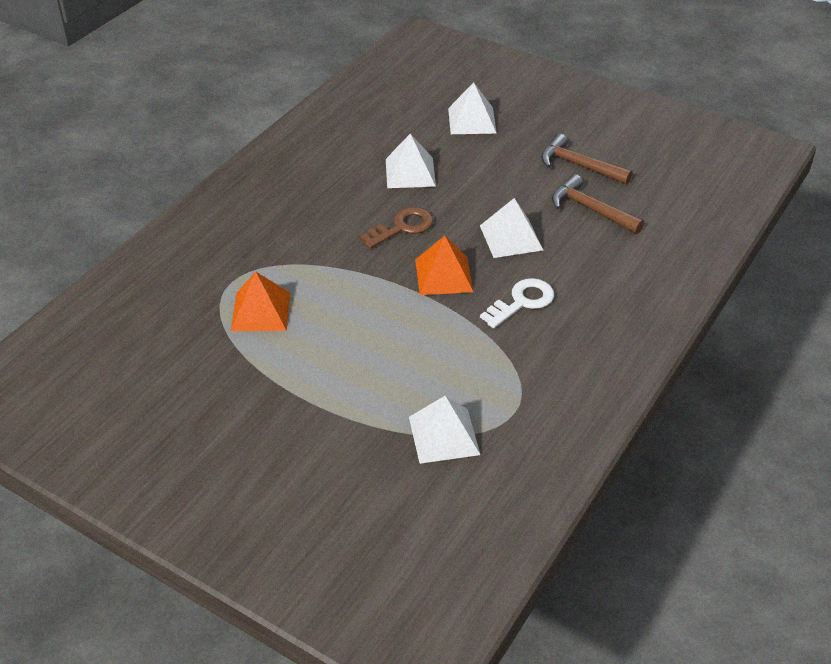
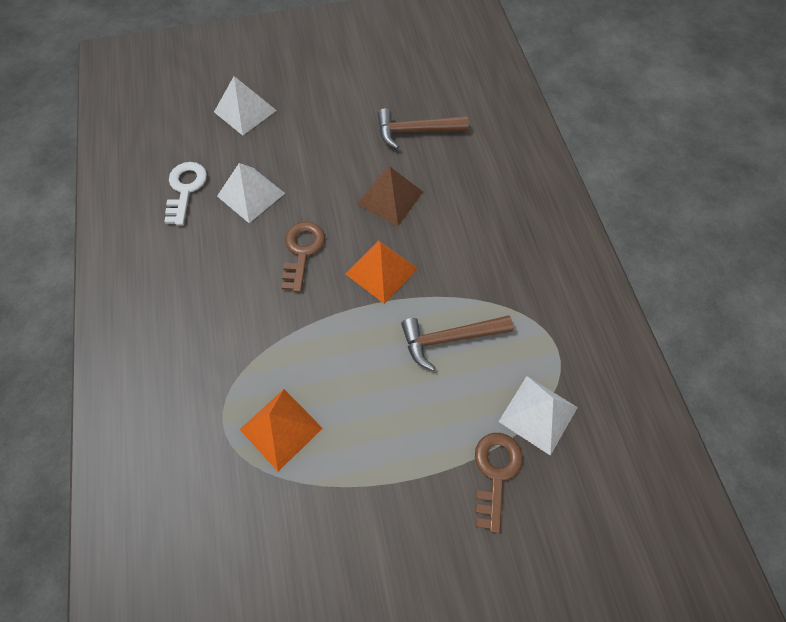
camera: 45 degrees left, 20 degrees up
(366, 441) = (495, 473): none -> brown key
(511, 237) = (390, 198): white pyramid -> brown pyramid
(522, 302) = (459, 249): white key -> white key (185, 189)
(579, 165) = (366, 98): brown hammer -> brown hammer (449, 339)

